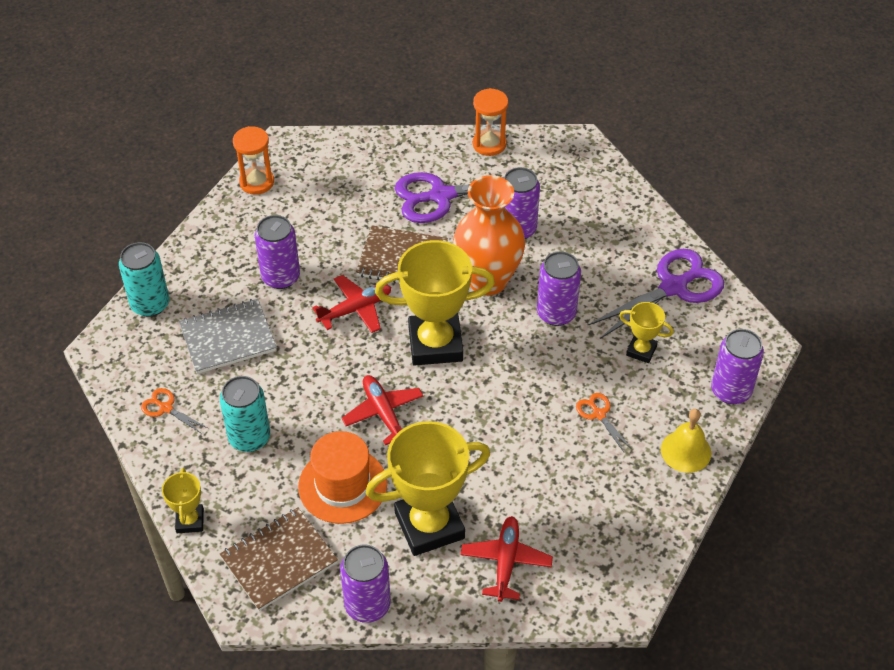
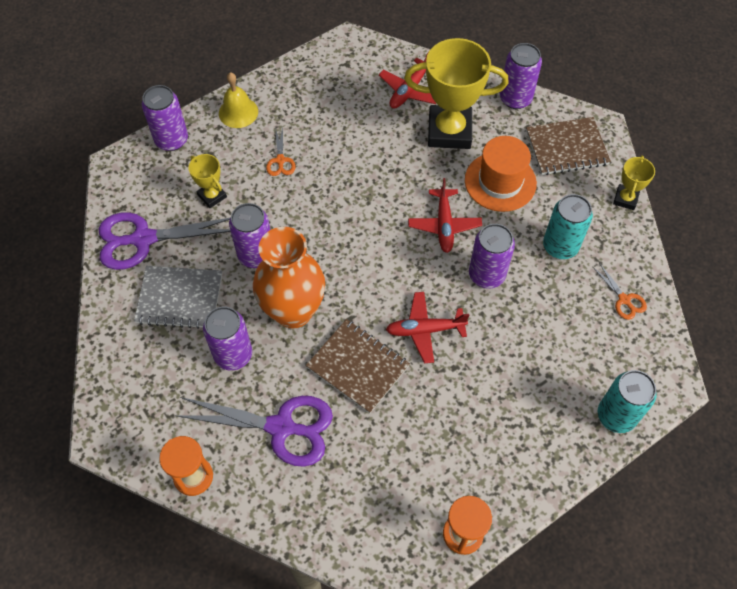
camera: 155 degrees left, 10 degrees up
(228, 338) = (551, 347): grey notebook -> grey notebook (179, 298)
(280, 277) = (480, 395): purple can -> purple can (486, 275)
(435, 344) = (372, 268): yellow trophy -> none

